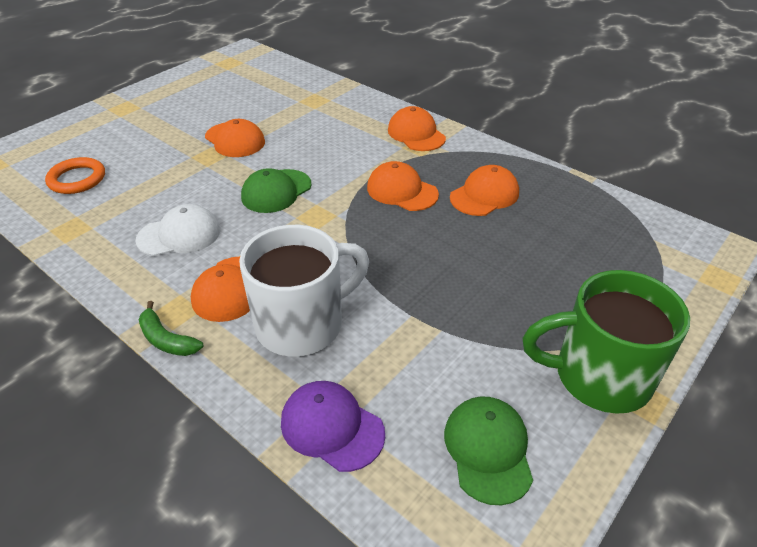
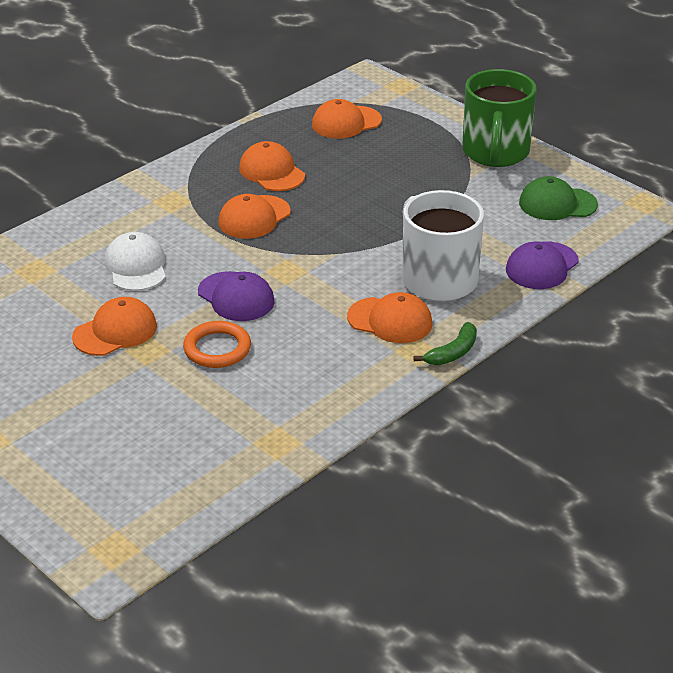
camera: 85 degrees left, 5 degrees down
(77, 179) = (172, 455): orange ring -> orange ring (217, 348)
(179, 235) = (302, 359): white cap -> white cap (136, 266)
(276, 191) = (236, 297): green cap -> purple cap
(416, 134) = (145, 201): orange cap -> orange cap (346, 122)

